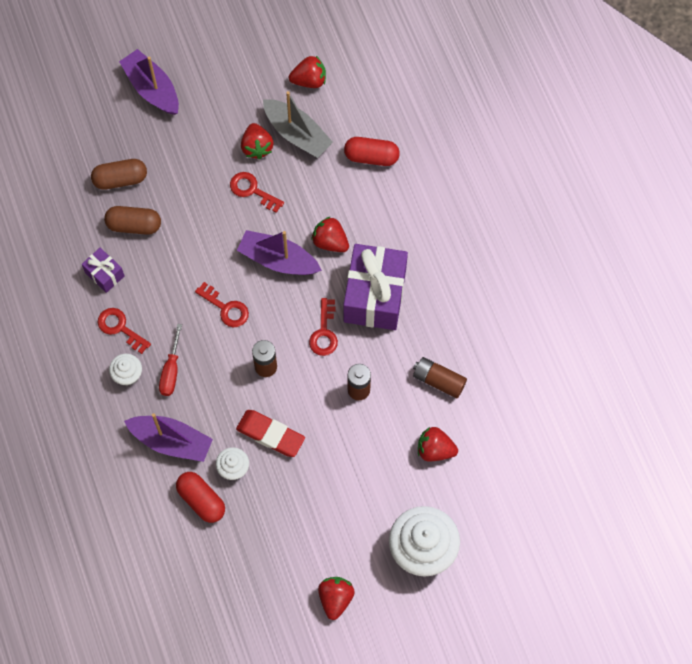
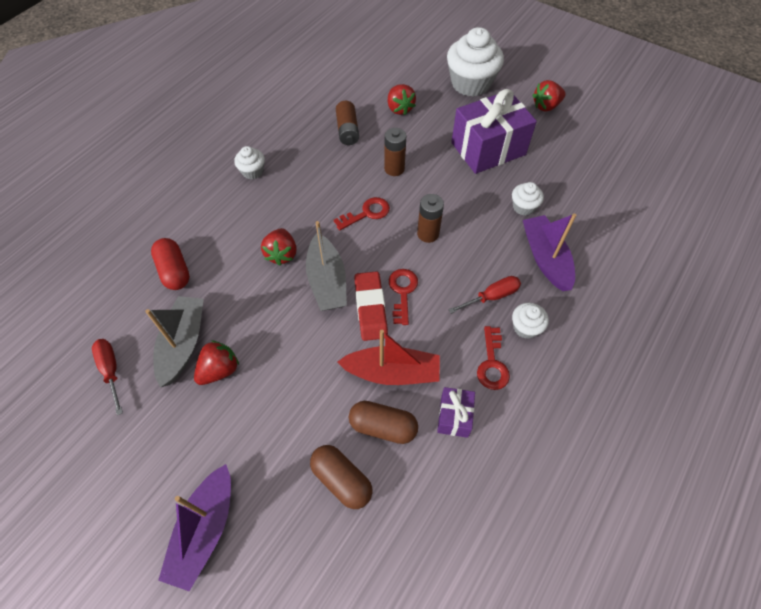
camera: 125 degrees left, 10 degrees down
(134, 225) = (383, 426): brown capsule -> brown capsule turned 45 degrees counterclockwise
(167, 256) = (392, 372): none -> red boat
(201, 500) = (566, 211): red capsule -> none
(252, 190) = (271, 344): red key -> none
(270, 434) = (477, 200): red eraser -> red eraser (370, 308)
(278, 260) = (327, 281): purple boat -> grey boat
(309, 80) = (111, 371): red strawberry -> red screwdriver
(375, 296) = (309, 199): purple gift -> purple gift (488, 148)
(443, 268) = (252, 171): none -> white cupcake

